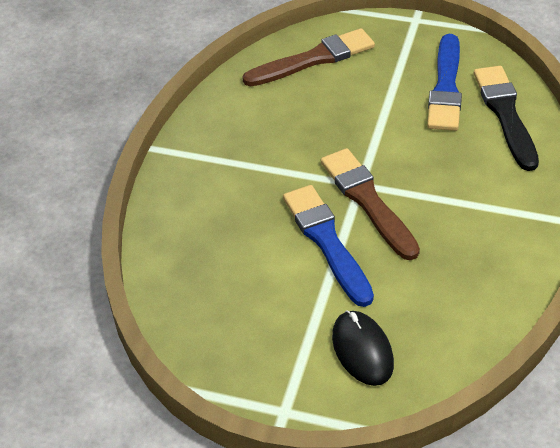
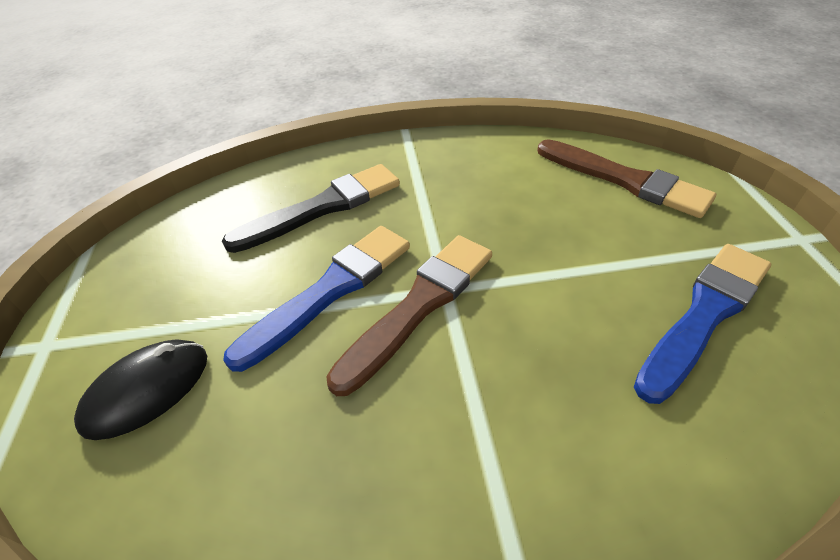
camera: 65 degrees right, 0 degrees up
(446, 87) = (704, 315): blue brush -> blue brush turned 150 degrees clockwise
(505, 114) = (722, 414): black brush -> black brush (322, 208)

